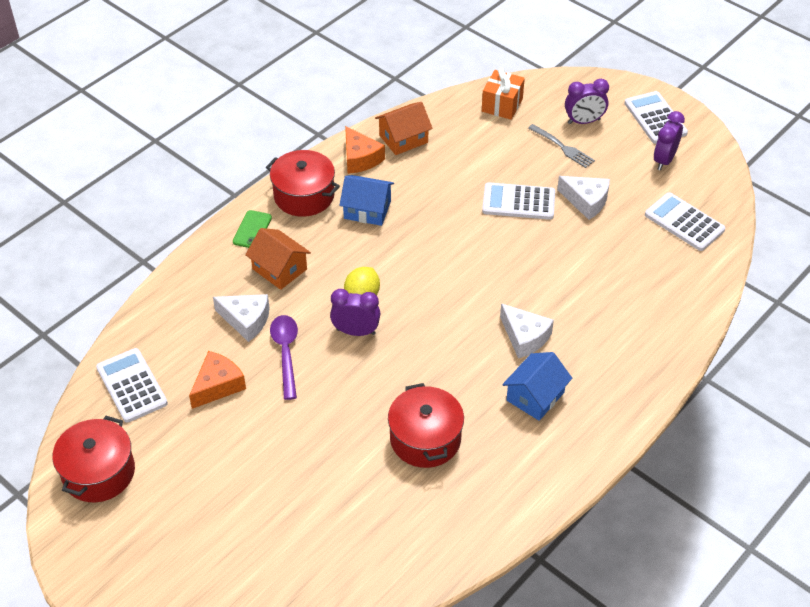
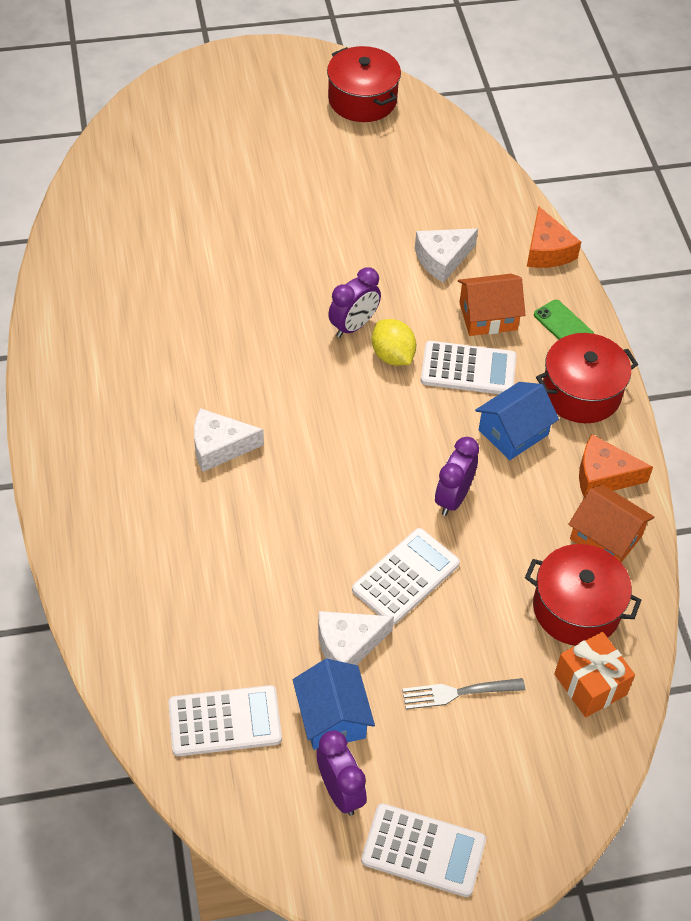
camera: 125 degrees right, 5 degrees up
(132, 385) = (435, 154): white calculator -> white calculator (468, 369)
(218, 385) = (382, 204): orange cheese -> orange cheese (547, 250)
(286, 353) = (376, 265): purple spoon -> none
(403, 139) = (606, 537): orange house -> orange house turned 60 degrees counterclockwise
(425, 439) = (186, 301): red pot -> red pot (576, 608)
(535, 396) = (146, 406): blue house -> blue house (332, 717)
(584, 121) = (485, 755): purple clock -> purple clock (453, 498)

